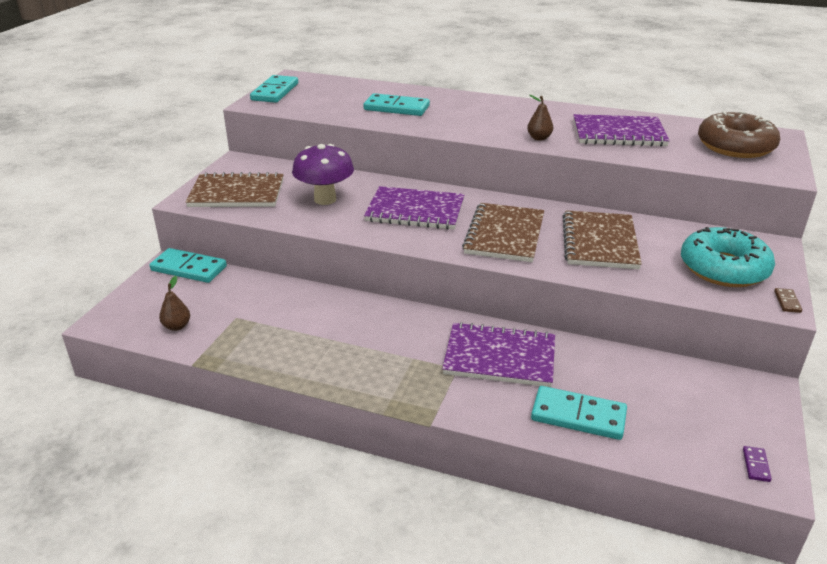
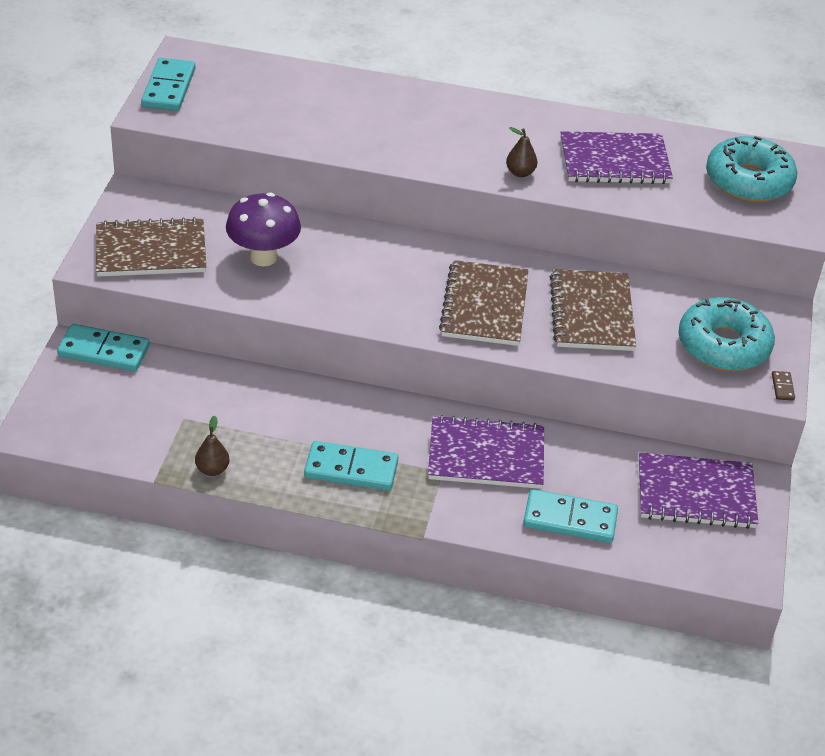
camera: 10 degrees left, 10 degrees up
(177, 326) = (119, 433): brown pear -> brown pear (212, 469)
(396, 108) = (337, 118): turquoise domino -> turquoise domino (351, 469)
(415, 211) = (376, 272): purple notebook -> purple notebook (696, 493)
(735, 146) = (748, 181): brown donut -> turquoise donut
(756, 465) = (736, 561): purple domino -> none

